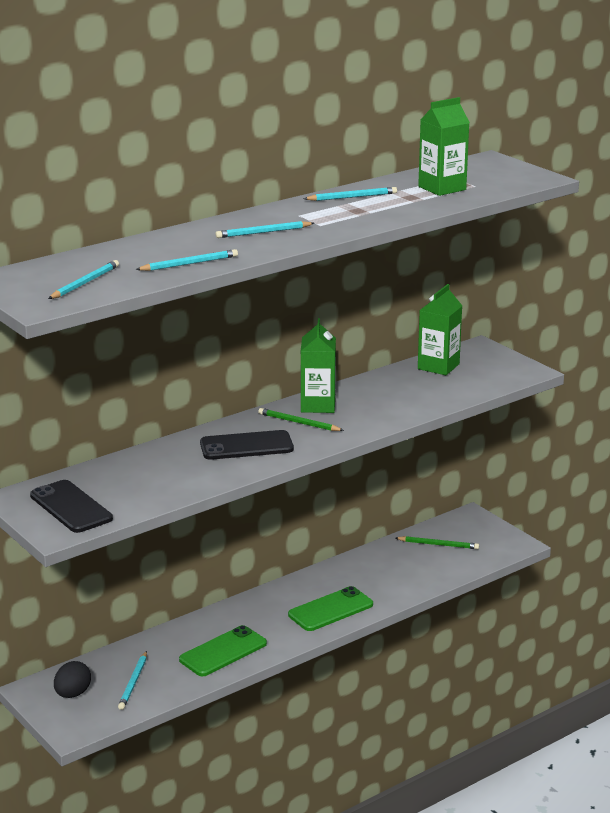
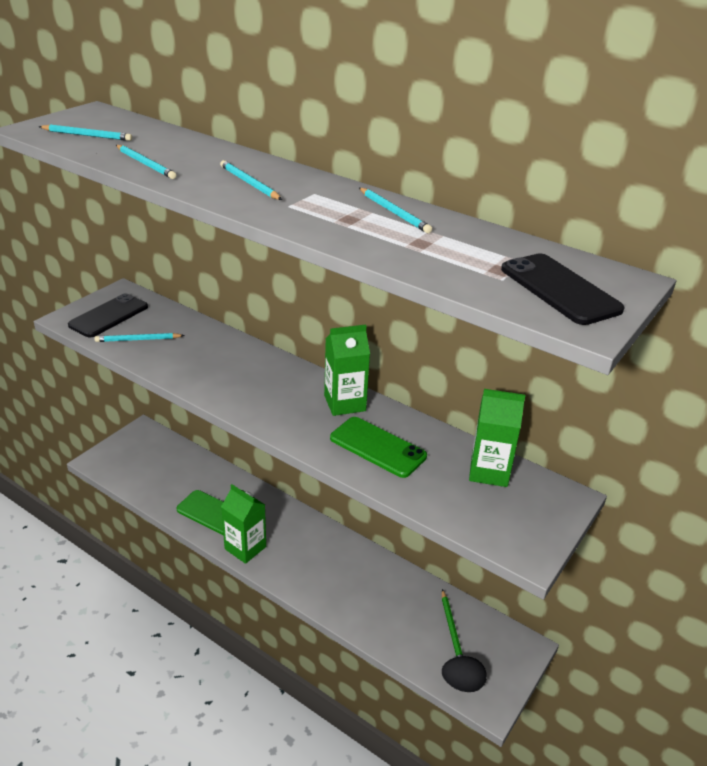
camera: 70 degrees right, 10 degrees up
(72, 694) = (140, 449): black egg -> black egg (462, 683)
(133, 682) = (160, 475): turquoise pencil -> turquoise pencil (138, 340)
(246, 446) = (240, 377): black phone -> black phone (560, 289)
(298, 423) = (300, 398): green pencil -> none
(330, 610) = (299, 569): green phone -> green phone (377, 447)
(442, 188) = (472, 259): green carton -> green carton (245, 548)

